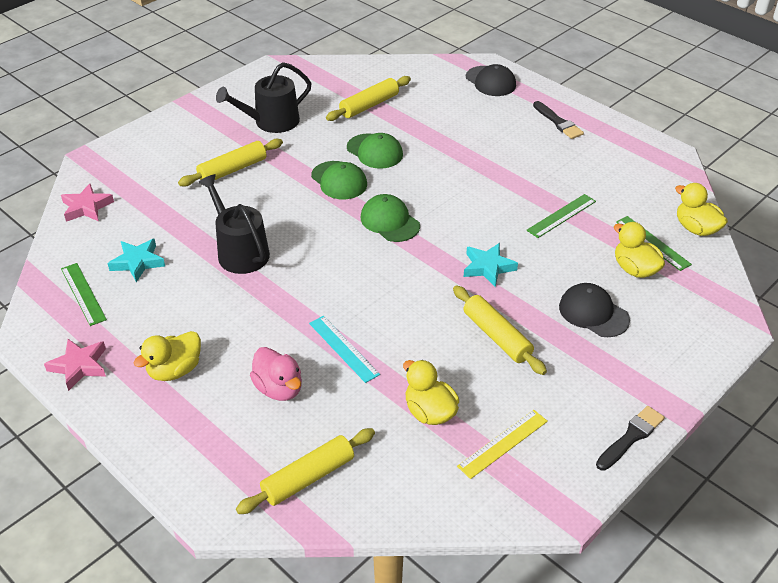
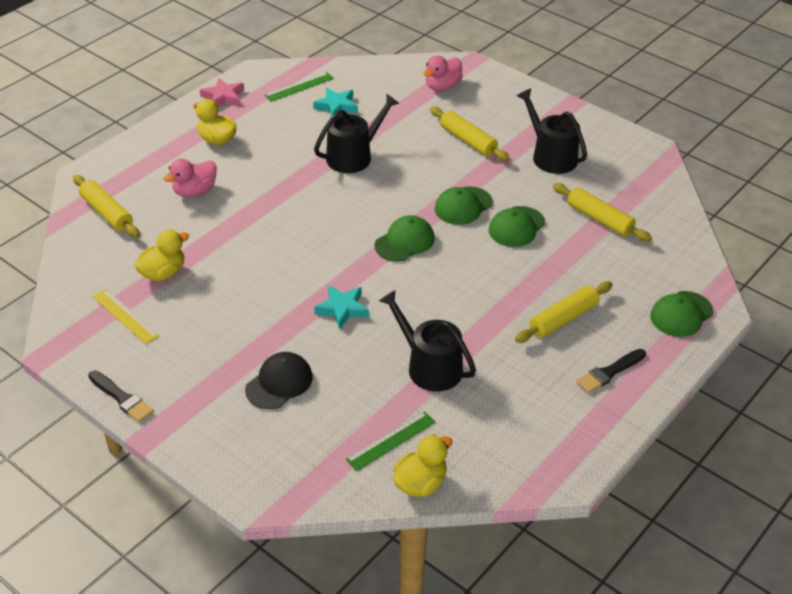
camera: 85 degrees right, 0 degrees up
(86, 207) = (403, 72): pink star -> none
(128, 180) = (442, 87): none -> pink duck
(343, 348) = (236, 222): turquoise ruler -> none
(490, 81) = (681, 314): black cap -> green cap
(497, 336) = (249, 314): yellow rolling pin -> yellow rolling pin (563, 319)
(561, 215) = (429, 367): green ruler -> black watering can
(635, 269) = (346, 421): yellow duck -> none

